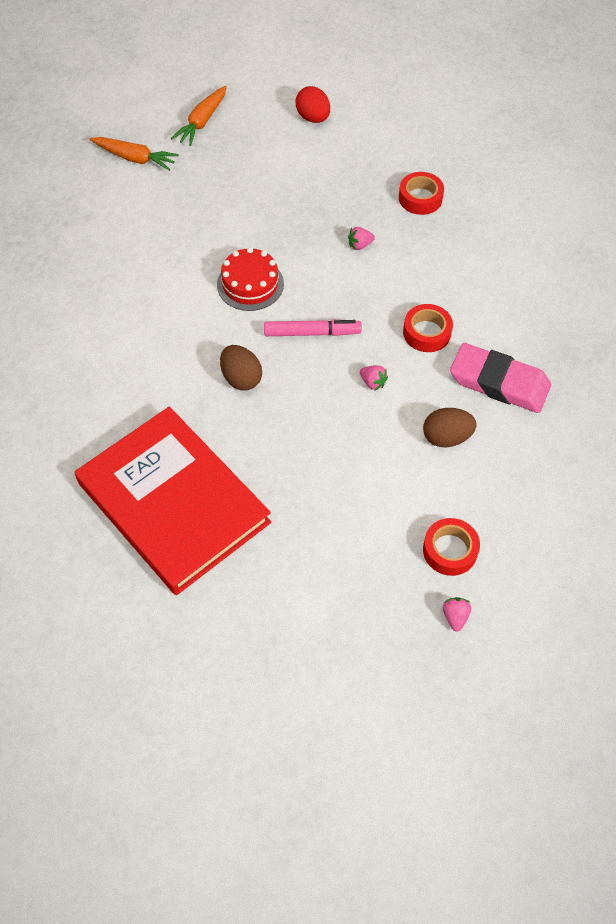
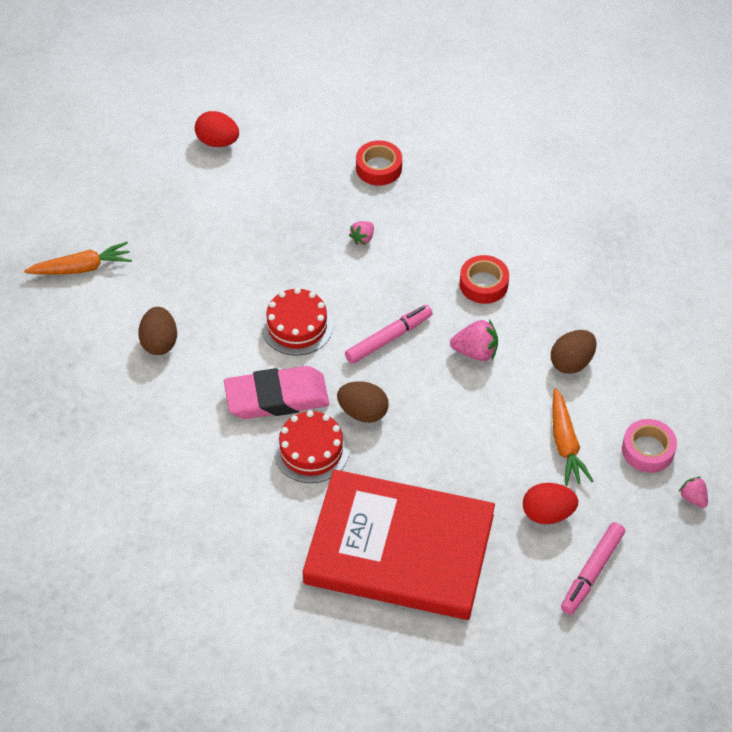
camera: 35 degrees left, 5 degrees down
(140, 240) = (159, 342): none -> brown egg
(176, 384) = (311, 450): none -> red cake
(202, 121) = (115, 198): orange carrot -> orange carrot (565, 444)
(311, 623) = (592, 572): none -> pink marker
(317, 550) = (547, 513): none -> red egg
(373, 382) = (475, 352): pink strawberry -> pink strawberry, size x1.62
(450, 550) = (648, 450): red tape -> pink tape
(499, 382) = (575, 293): pink eraser -> pink eraser (277, 397)

